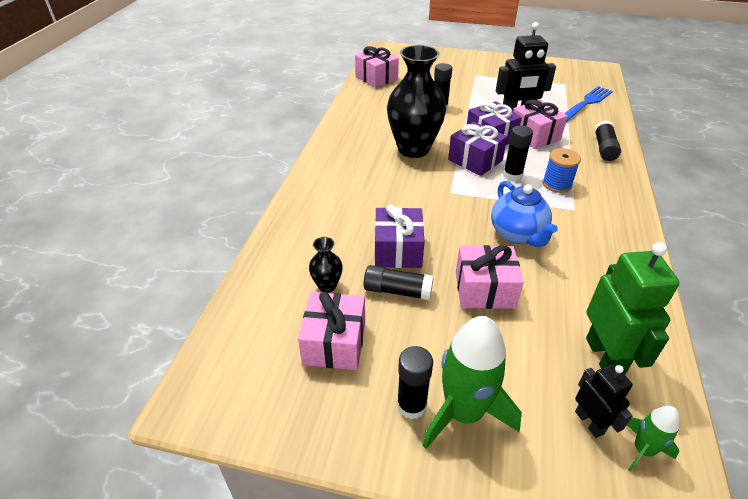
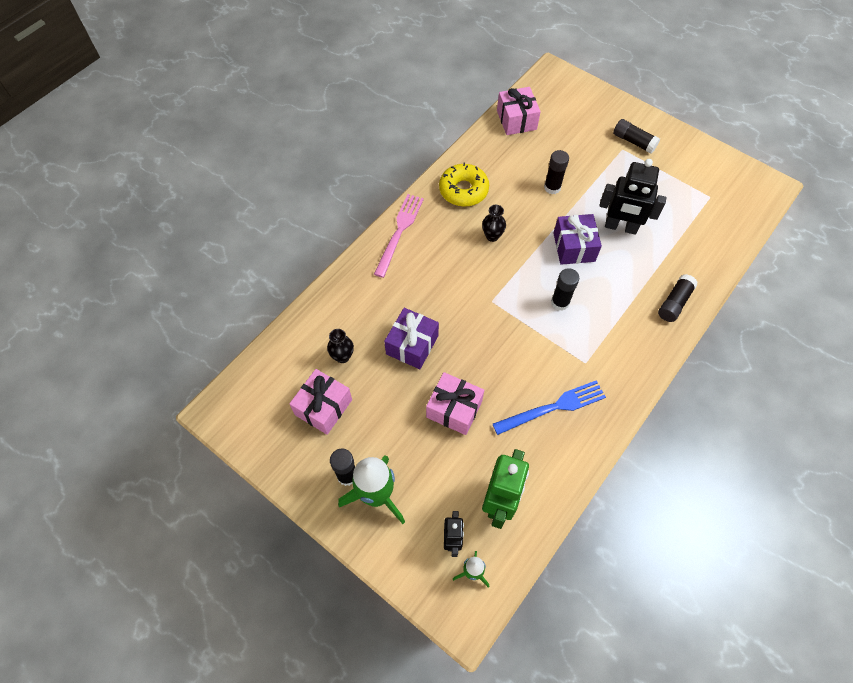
camera: 25 degrees right, 20 degrees up
(322, 169) = (399, 232): none -> pink fork
(363, 127) = (463, 190): none -> yellow donut
(398, 291) = (390, 383): black glue stick -> black glue stick (634, 142)
(413, 149) = (492, 236): black vase -> black vase, size x0.43
(475, 160) = (539, 271): purple gift -> none
(517, 234) = (517, 369): blue teapot -> none
(534, 135) = (618, 260): pink gift -> none
(557, 184) = (592, 329): blue spool -> none
(585, 104) = (707, 235): blue fork -> blue fork (553, 407)

